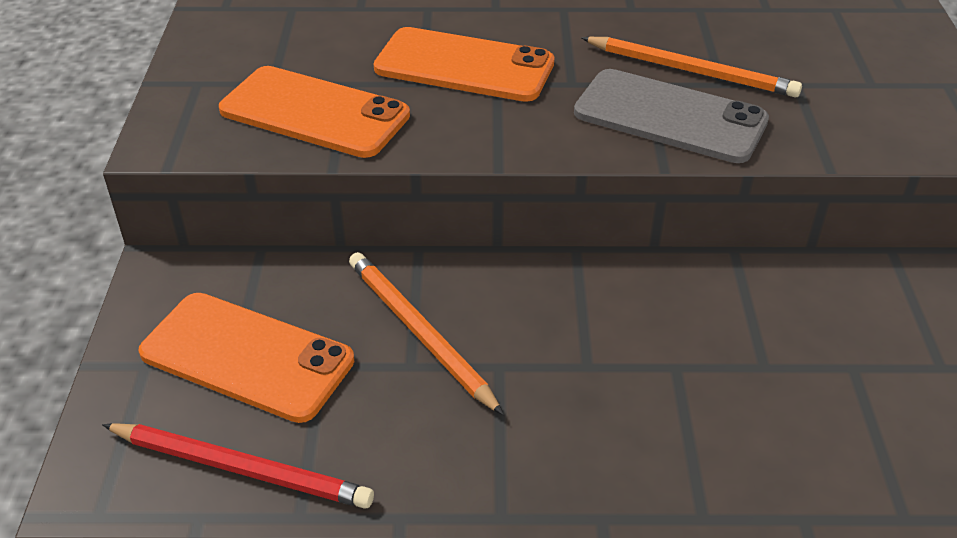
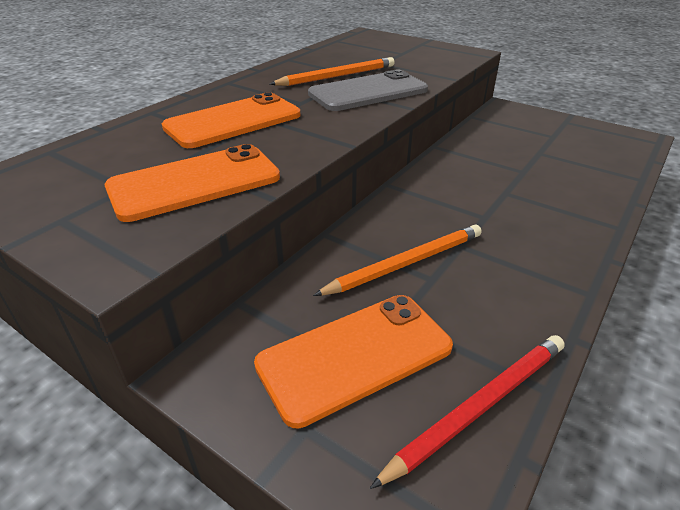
camera: 55 degrees left, 5 degrees down
(419, 333) = (405, 263): orange pencil -> orange pencil turned 150 degrees clockwise

